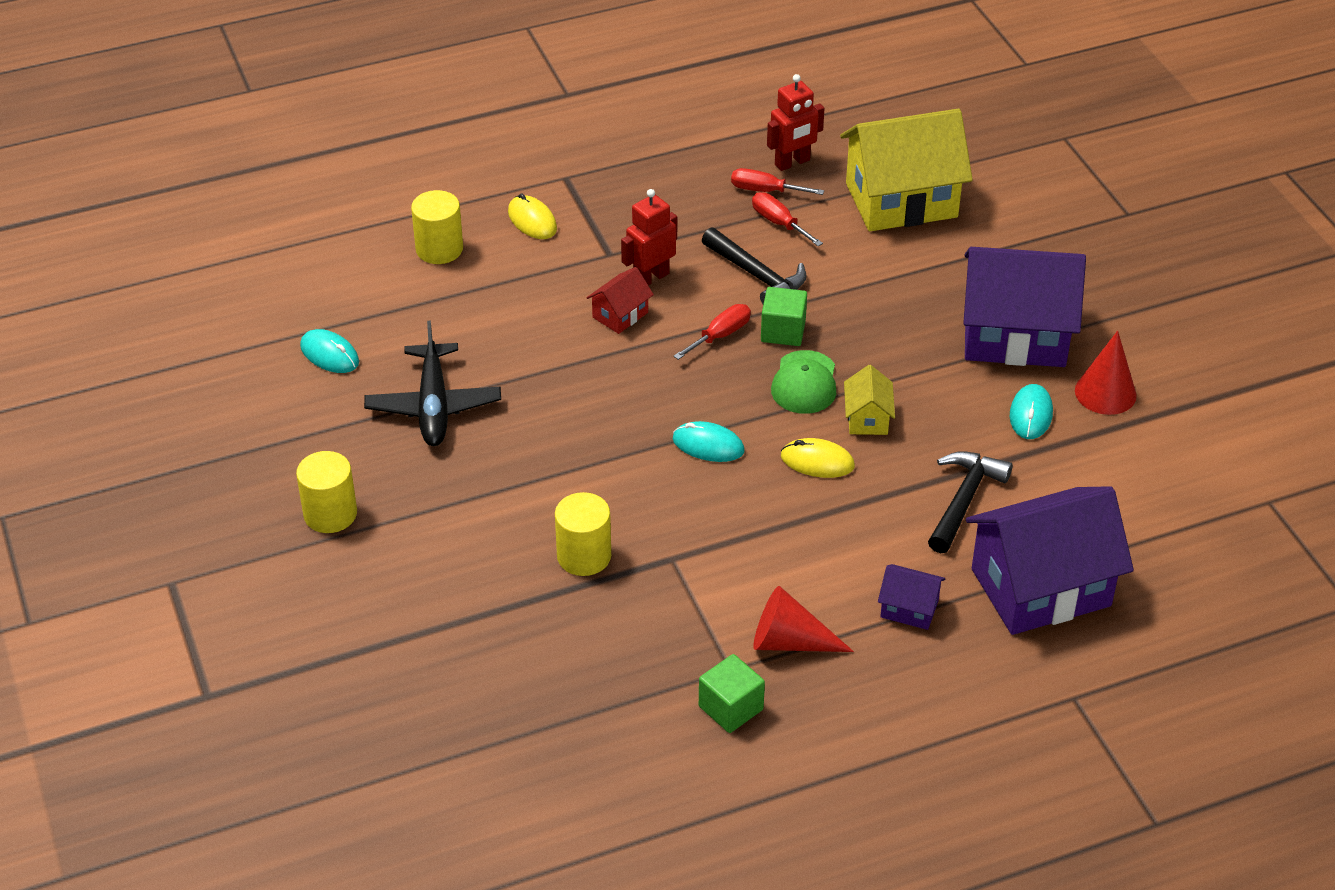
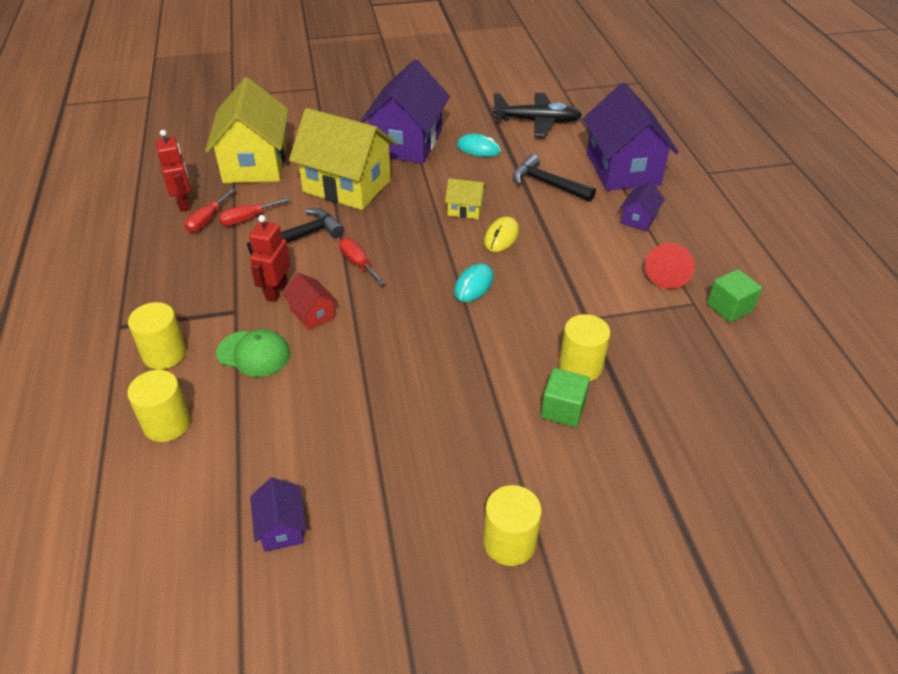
camera: 80 degrees left, 0 degrees up
(330, 354) = (281, 527): turquoise mouse -> purple house
(433, 406) = (383, 447): black plane -> black plane (537, 121)
(532, 220) = (164, 354): yellow mouse -> yellow cylinder
(651, 278) = (276, 291): red robot -> red robot turned 45 degrees clockwise
(783, 331) = (365, 233): green cube -> green cube (563, 409)
(804, 383) = (422, 231): green cap -> green cap (254, 353)
(881, 295) = (347, 186): none -> yellow house
(1105, 393) = (467, 121): red cone -> none

